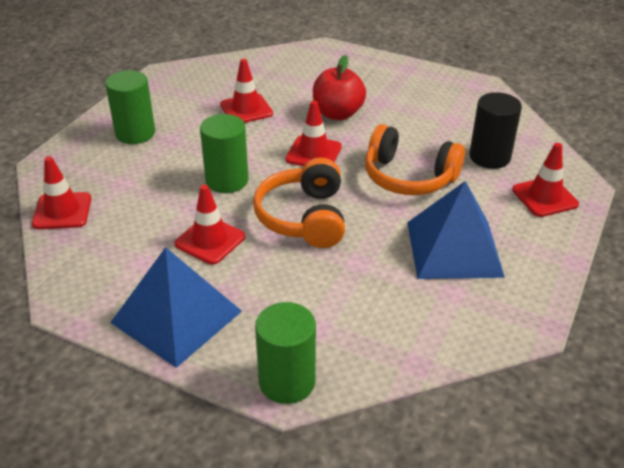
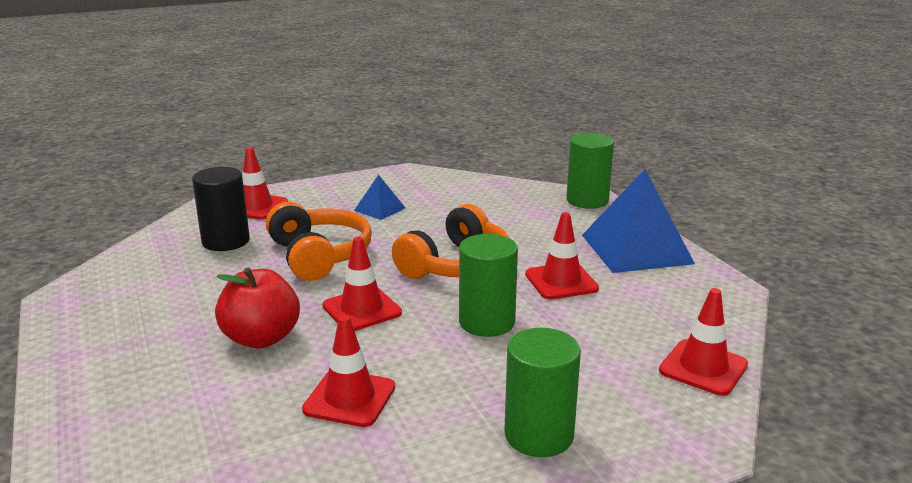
camera: 140 degrees left, 15 degrees down
(454, 249) = (379, 209): blue pyramid -> blue pyramid, size x0.48

